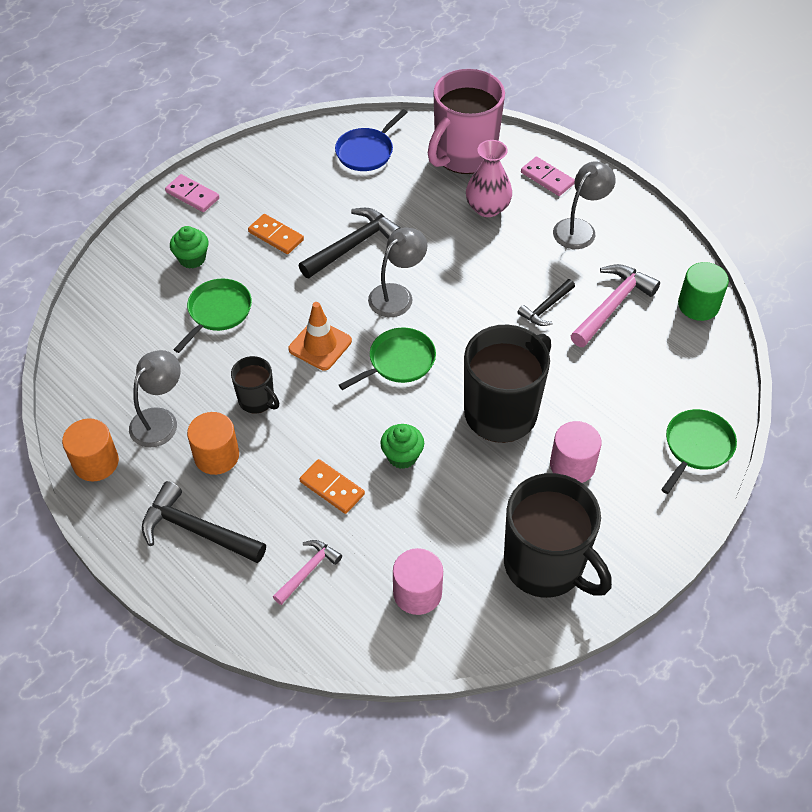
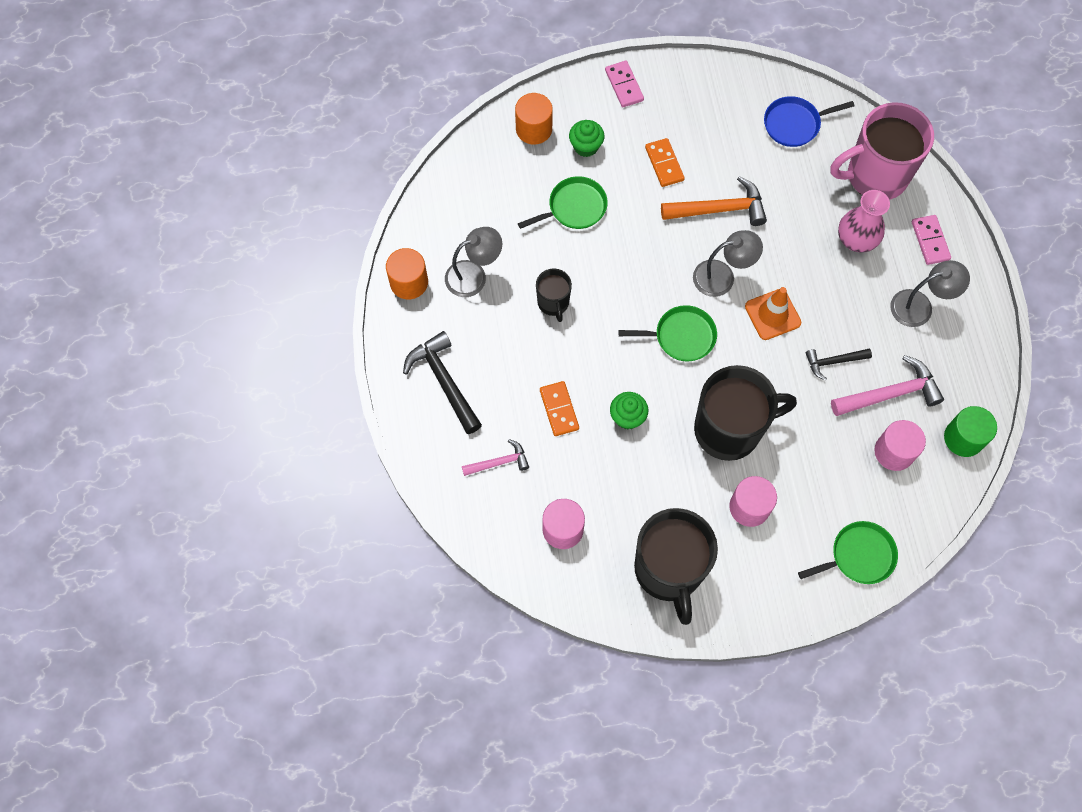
camera: 35 degrees right, 15 degrees up
(216, 456) = (495, 331): orange cylinder -> orange cylinder (534, 129)
(320, 345) = (631, 284): orange traffic cone -> orange traffic cone (772, 314)
(353, 245) = (719, 209): black hammer -> orange hammer
(654, 348) = (894, 452): none -> pink cylinder

